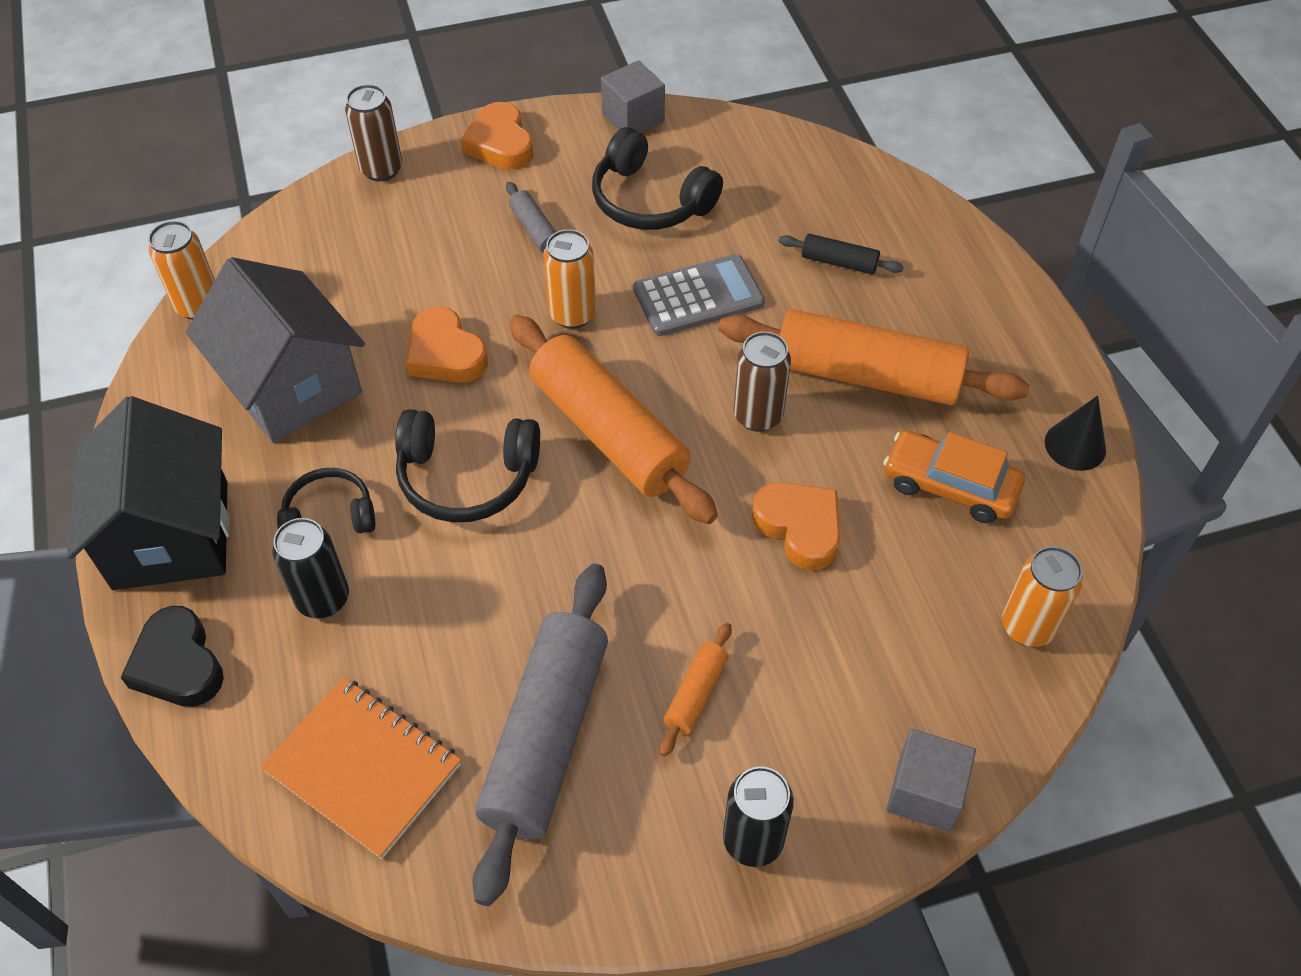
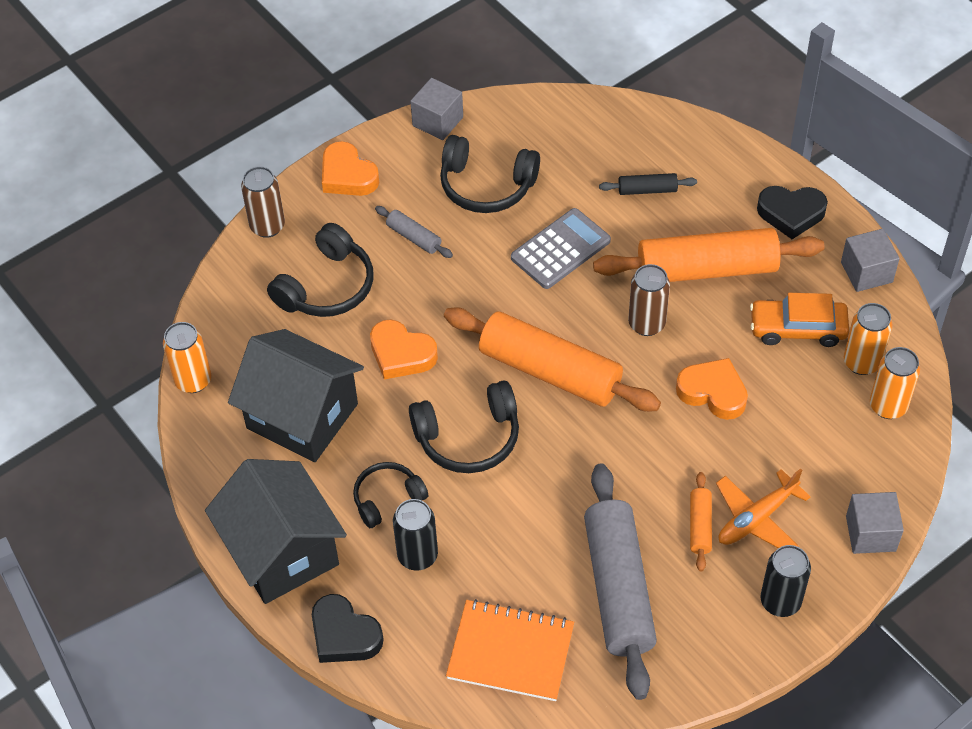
camera: 20 degrees left, 0 degrees up
(292, 385) = (302, 416): grey house -> black house
(407, 253) = (327, 287): none -> black headphones
(572, 314) = (477, 293): orange can -> orange can (861, 362)
(776, 712) = (756, 518): none -> orange plane
(1007, 344) = (791, 213): none -> black heart
(1075, 445) = (866, 272): black cone -> grey cube

